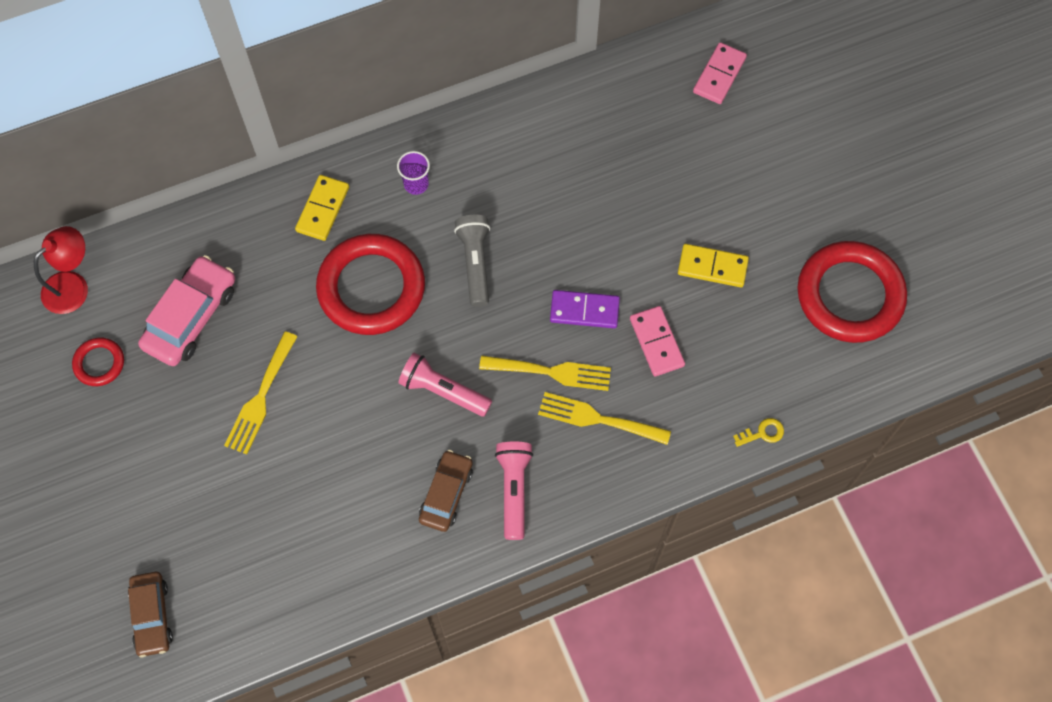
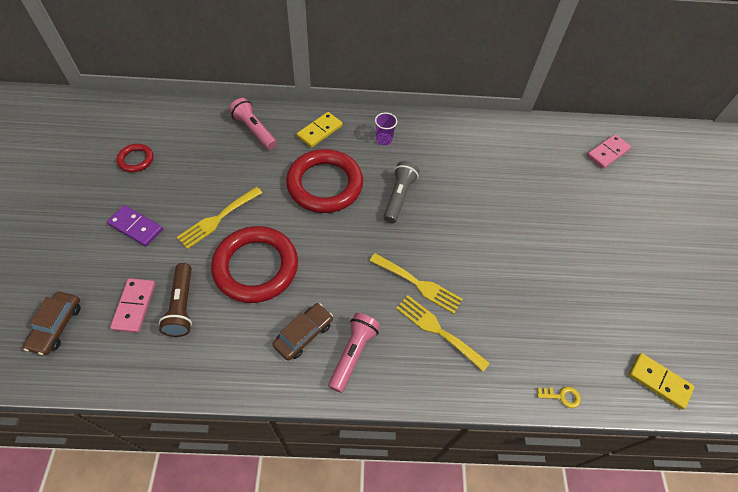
camera: 20 degrees right, 10 degrees down
(73, 285) = (151, 114): red lamp -> none
(191, 317) = (206, 157): pink car -> none
(285, 526) = (182, 306): none -> brown flashlight
(443, 391) = (337, 265): pink flashlight -> pink flashlight (254, 130)
(584, 311) = (459, 254): purple domino -> purple domino (136, 227)
(656, 342) = (503, 296): pink domino -> pink domino (134, 306)
(712, 267) = (563, 263): yellow domino -> yellow domino (659, 381)
(849, 295) = (663, 324): red ring -> red ring (256, 267)

